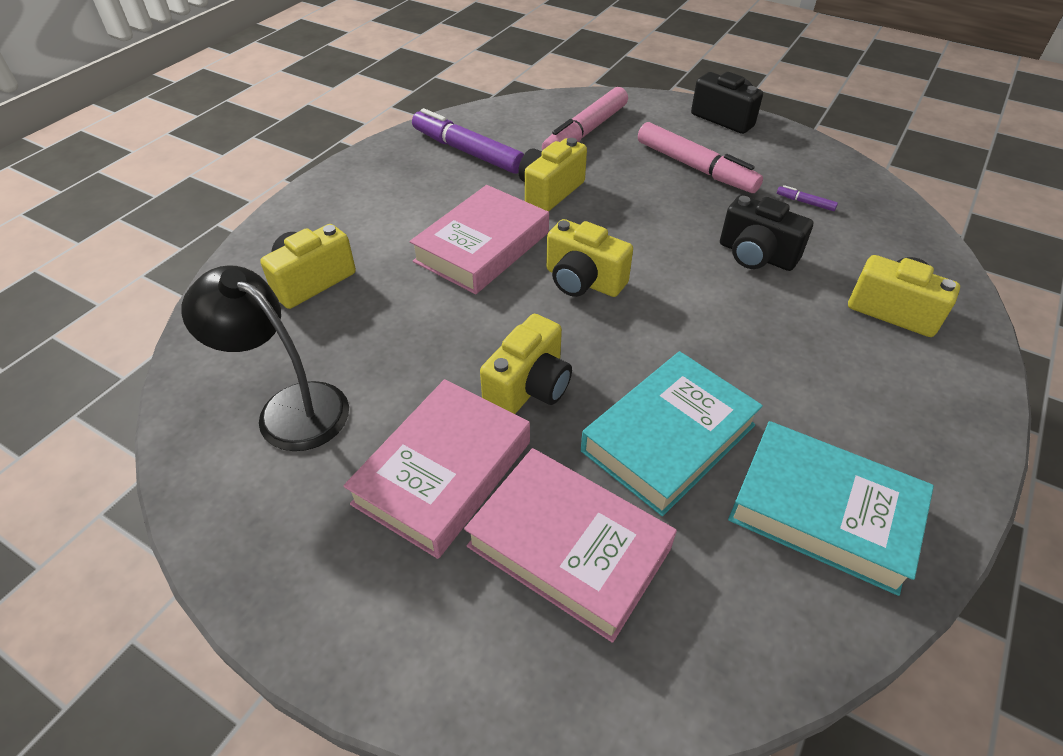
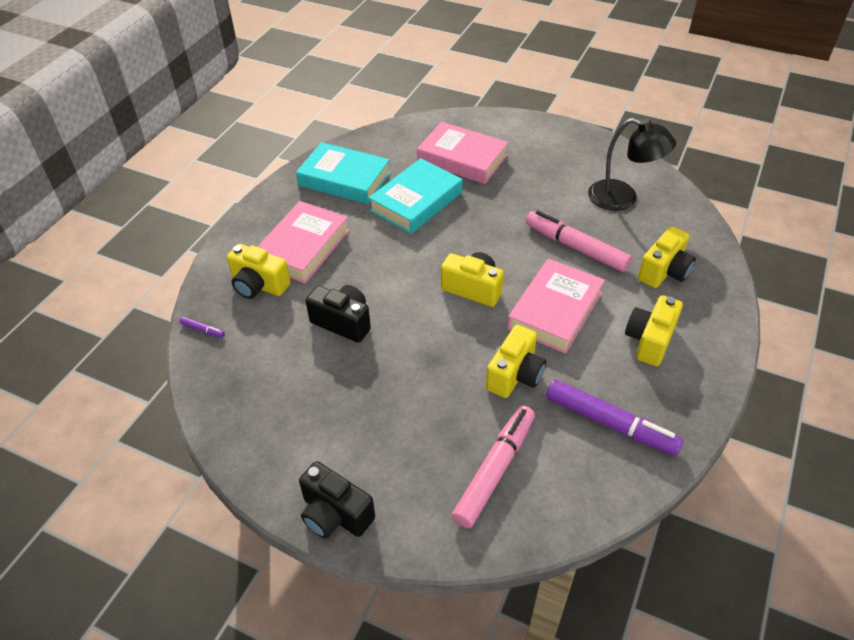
camera: 175 degrees right, 0 degrees up
(443, 472) = (528, 179): pink book -> pink book (303, 247)
(529, 387) = (495, 219): yellow camera -> yellow camera (649, 340)
(695, 167) = (379, 422): pink marker -> pink marker (576, 247)
(805, 202) = (285, 383): purple marker -> purple marker (202, 330)

